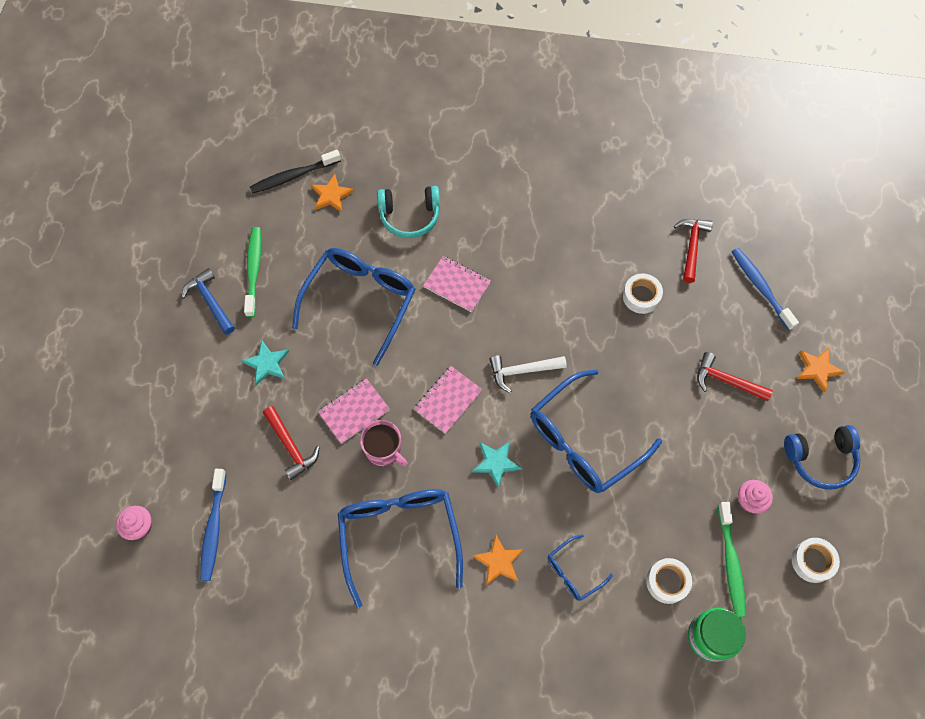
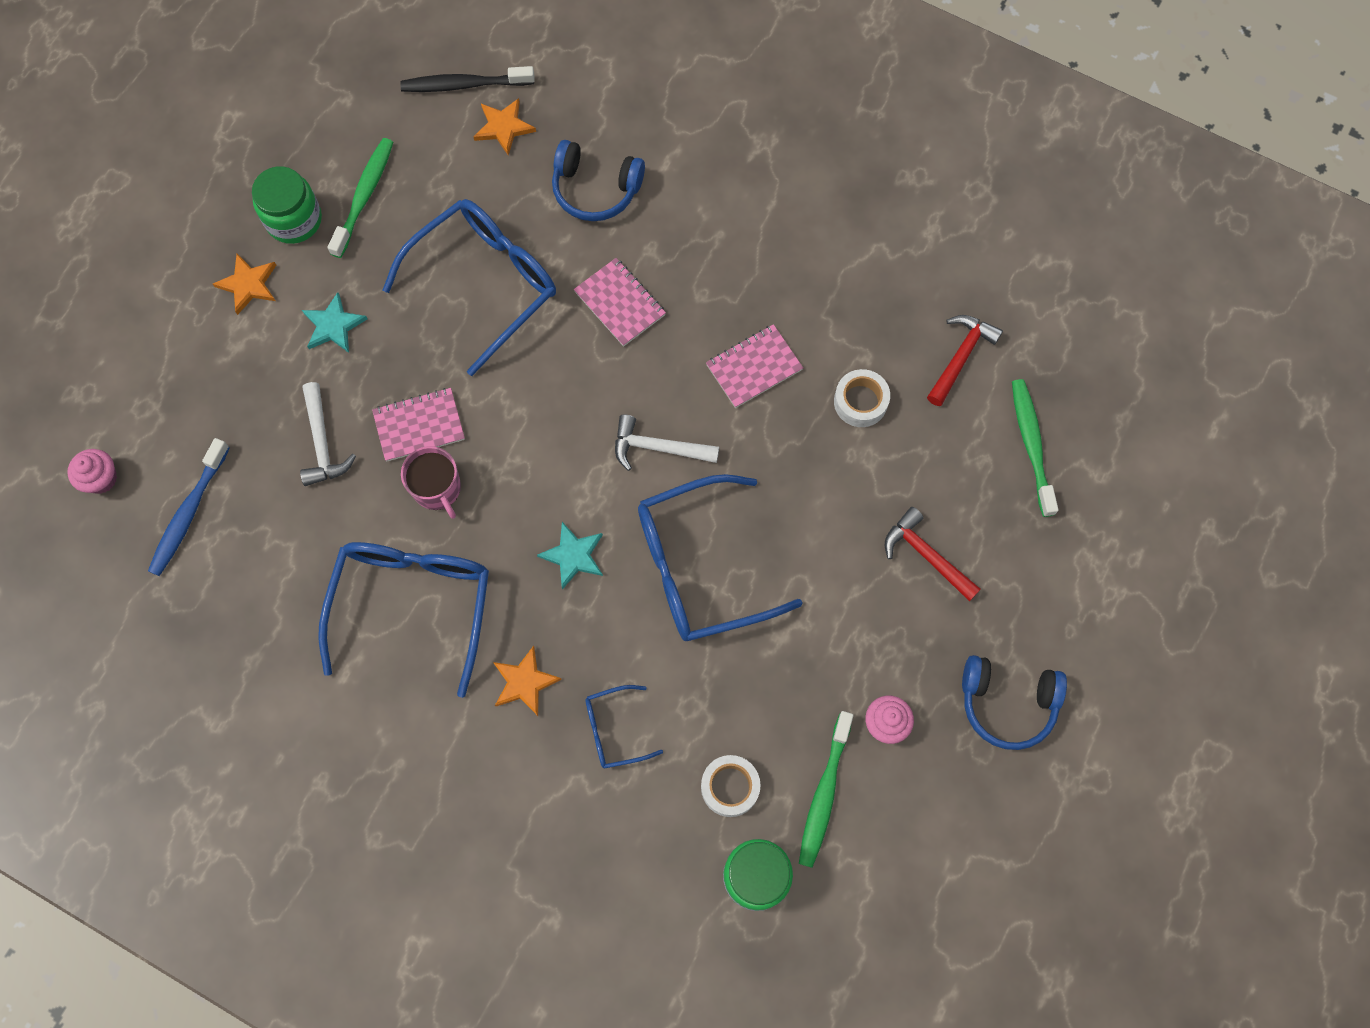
camera: 20 degrees right, 5 degrees up
(210, 301) = (294, 219): blue hammer -> green jar
(290, 446) = (322, 443): red hammer -> white hammer
(410, 216) = (595, 189): turquoise headphones -> blue headphones
(448, 400) = (545, 453): pink notebook -> pink notebook (754, 367)
(760, 287) = (1031, 444): blue toothbrush -> green toothbrush
(812, 561) = (934, 831): white tape -> none
(817, 369) = (1059, 583): orange star -> orange star (248, 284)

